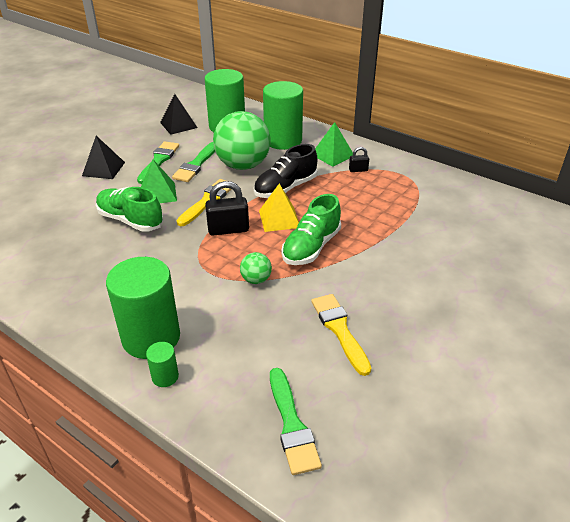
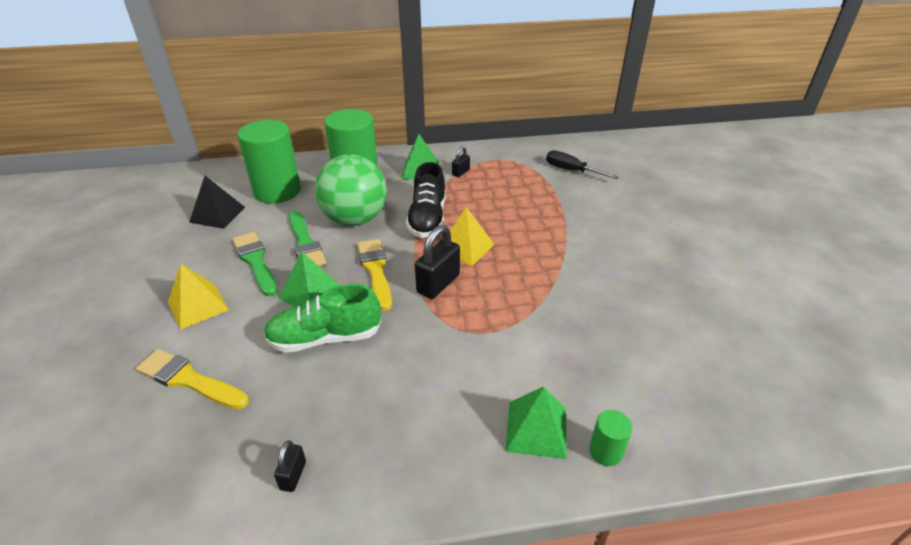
camera: 45 degrees left, 0 degrees up
(29, 271) = (293, 475): none -> black padlock
(103, 169) = (198, 306): black pyramid -> yellow pyramid
(151, 337) = (536, 429): green cylinder -> green pyramid
(256, 280) = (532, 310): green ball -> none
(292, 425) = (742, 401): green brush -> none
(311, 247) = (528, 255): green shoe -> none
(339, 329) = (650, 304): yellow brush -> yellow brush (189, 380)
(448, 211) = (571, 170): none -> black screwdriver

